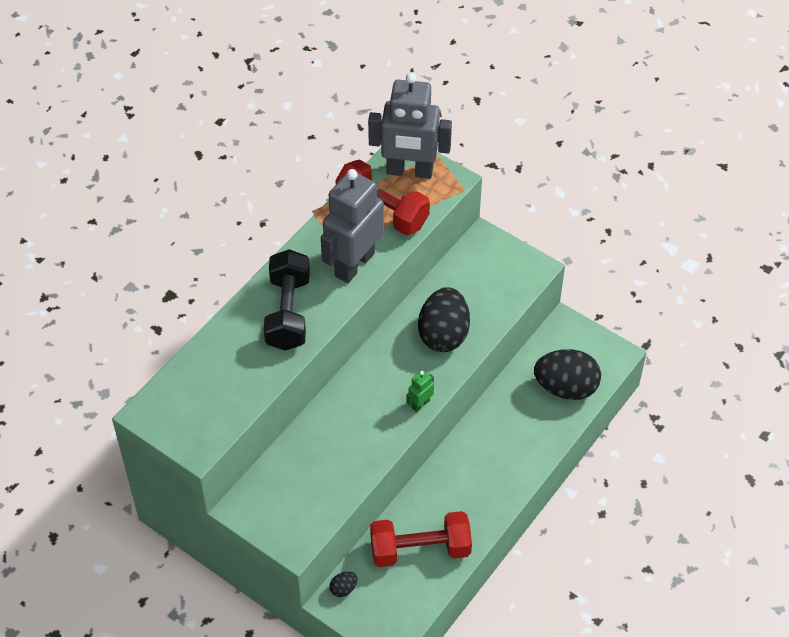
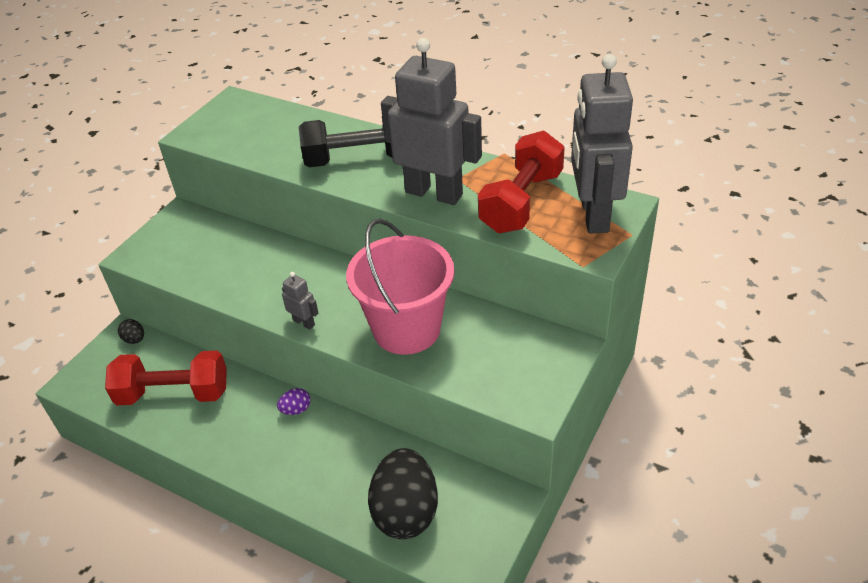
camera: 85 degrees right, 10 degrees down
(420, 404) = (304, 322): green robot -> grey robot
(420, 549) = (174, 394): red dumbbell -> red dumbbell turned 75 degrees counterclockwise
(443, 334) = (406, 329): black egg -> pink bucket
(457, 455) = (296, 410): none -> purple egg

